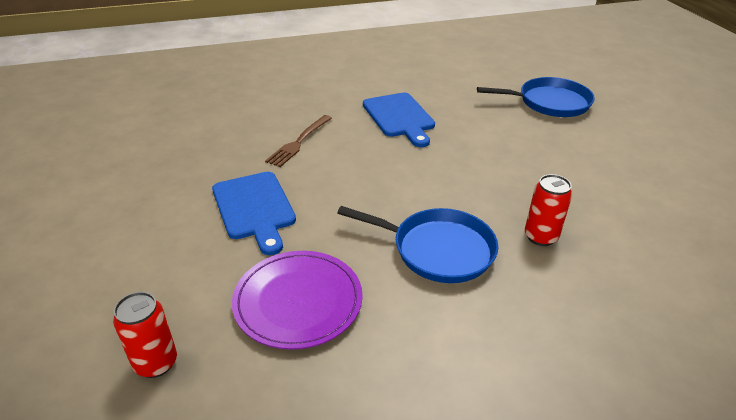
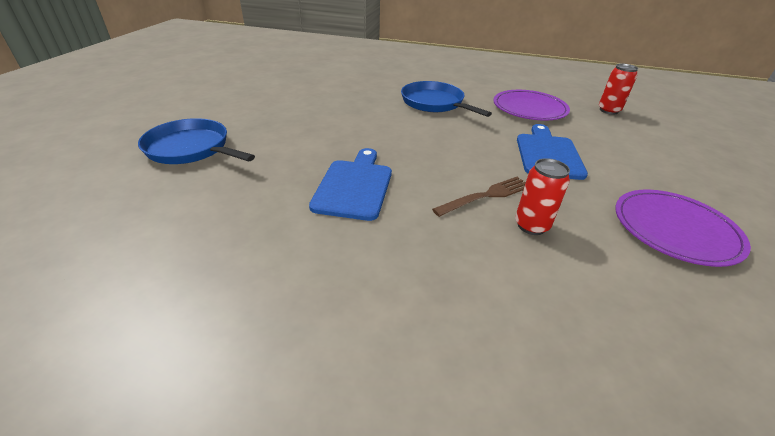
camera: 150 degrees left, 0 degrees up
(144, 164) = (675, 229): none -> purple plate
(540, 237) = (371, 92): red can -> red can (531, 226)

